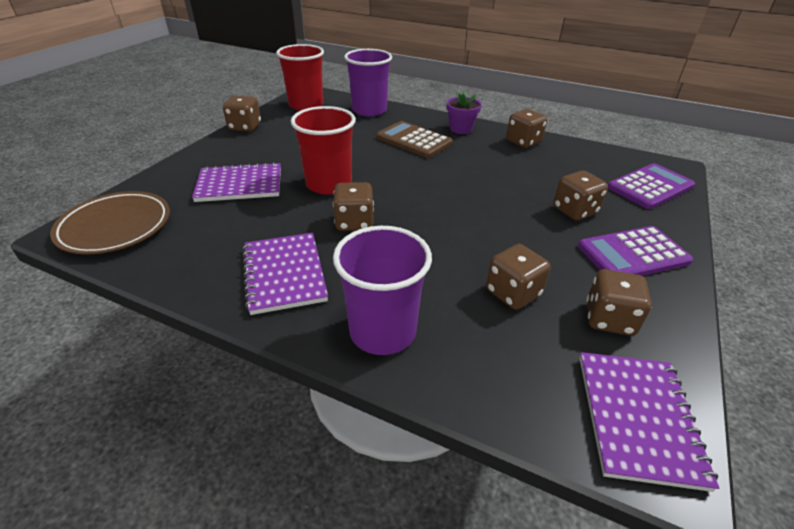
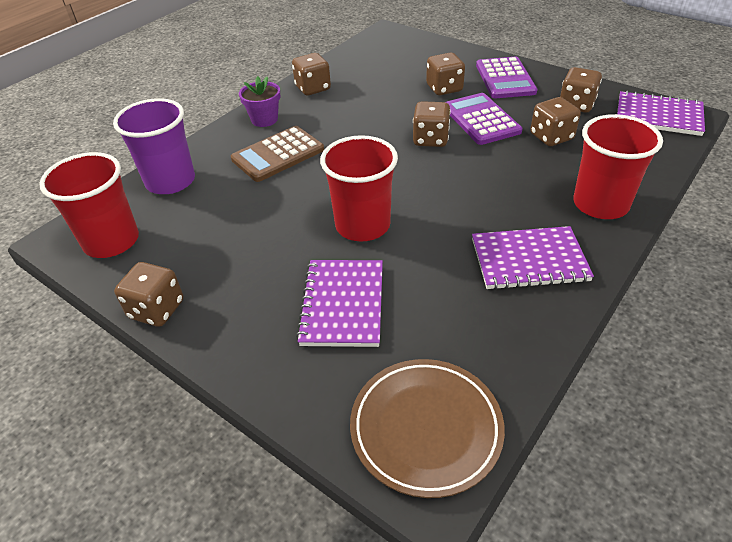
camera: 75 degrees left, 5 degrees up
(354, 222) = (445, 210): brown dice -> brown dice (430, 139)
(382, 331) = (600, 204): purple cup -> red cup
(650, 187) = (415, 49): purple calculator -> purple calculator (481, 119)

